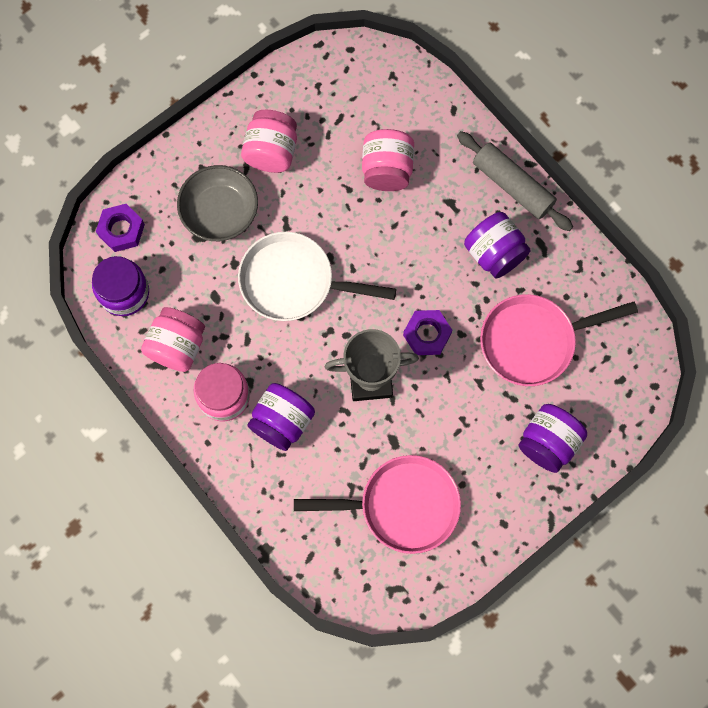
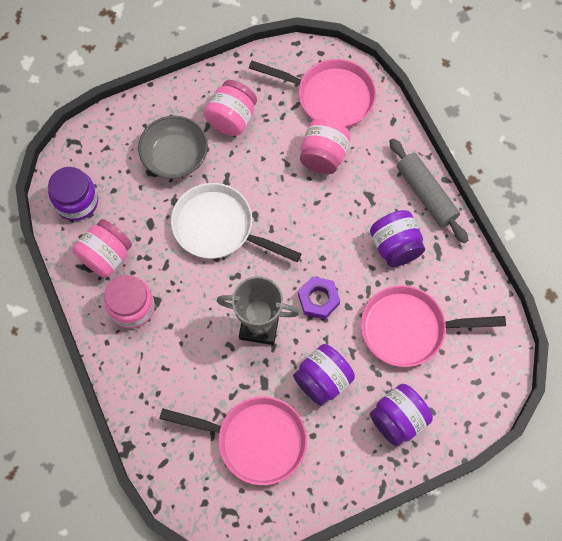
camera: 15 degrees right, 5 degrees down
(121, 230) = (90, 151): purple nut -> none
(282, 422) = (174, 341): purple jar -> purple jar (322, 380)
(375, 99) = (330, 97): none -> pink pan

